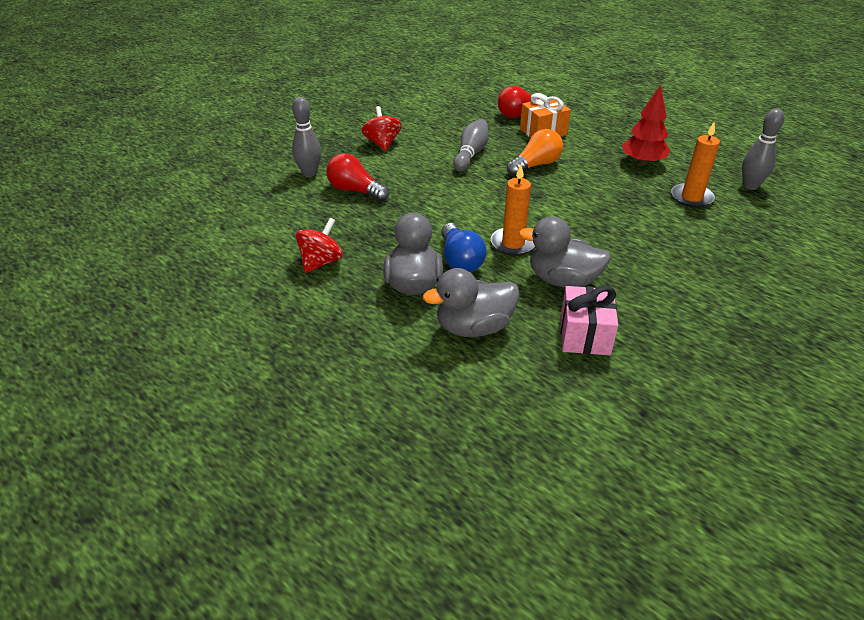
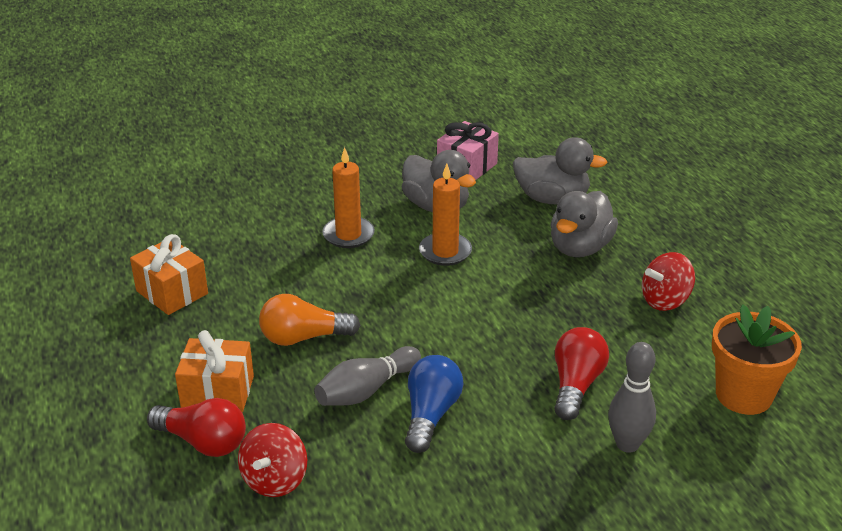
camera: 150 degrees left, 5 degrees down
(245, 217) = (743, 395): none -> orange flower pot
(355, 191) = (576, 385): red light bulb -> red light bulb turned 135 degrees counterclockwise
(382, 143) = (479, 466): red spinning top -> red spinning top (275, 480)
(460, 260) = (515, 254): blue light bulb -> blue light bulb (430, 415)
(642, 162) = (172, 292): red tree -> orange gift
(691, 197) = (197, 233): orange candle -> orange candle (348, 235)
(750, 186) = (117, 223): grey bowling pin -> none

